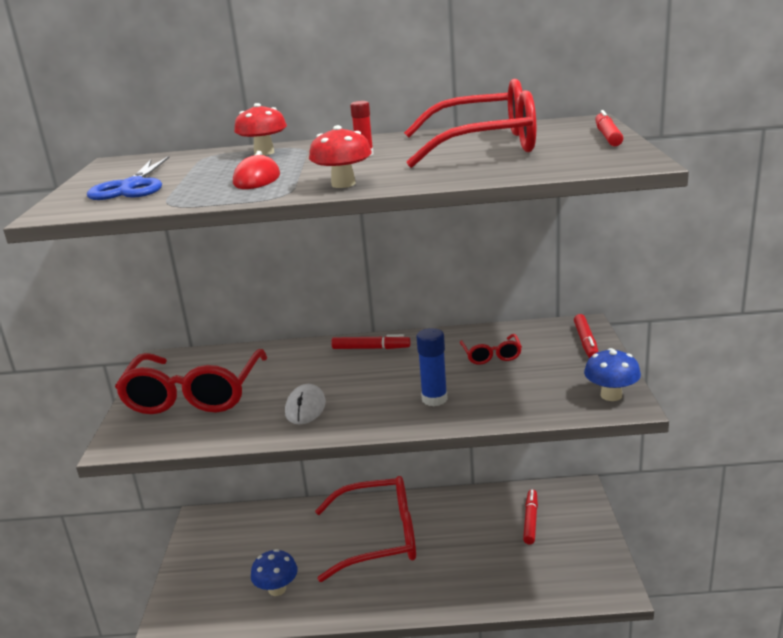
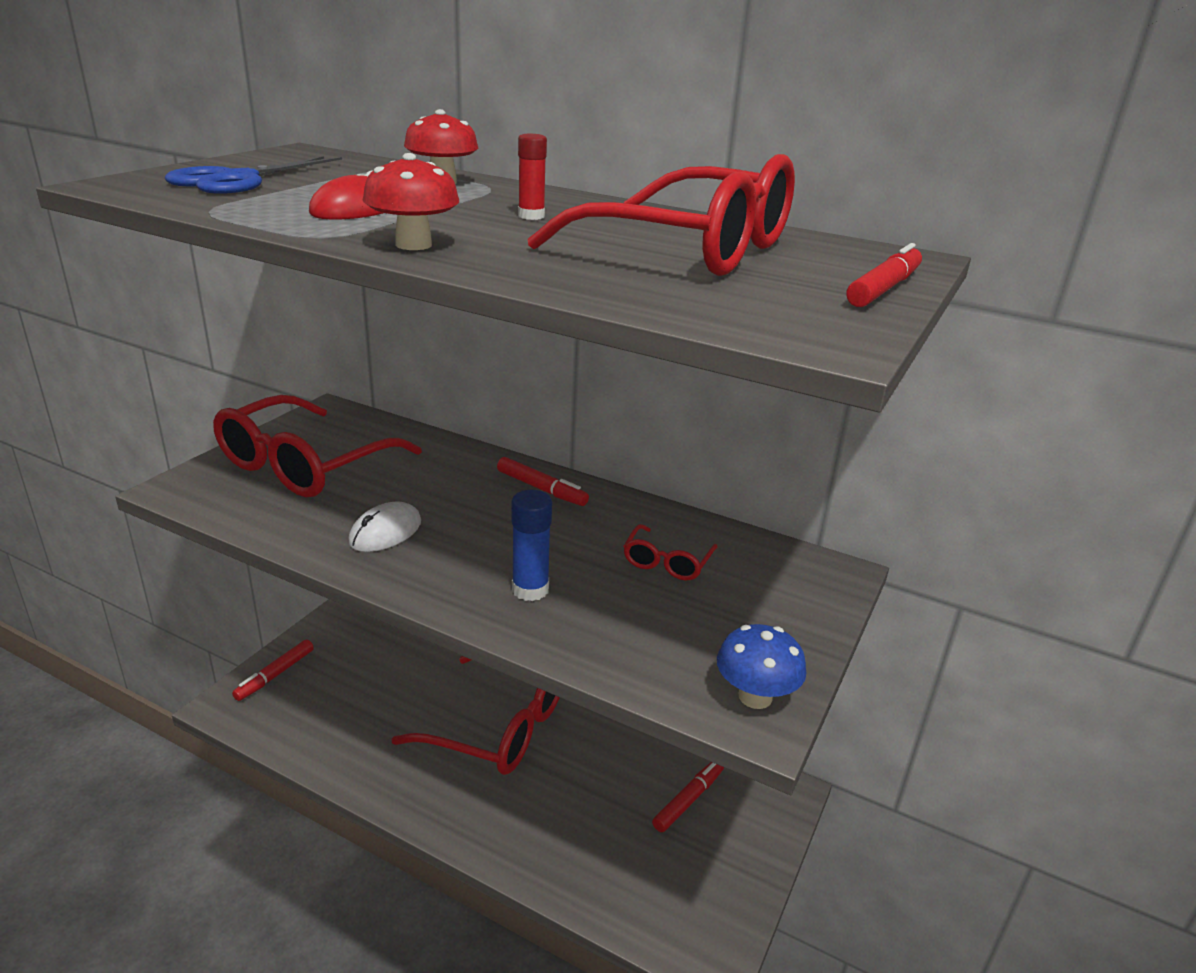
camera: 25 degrees right, 5 degrees up
(277, 589) = (347, 728): blue mushroom -> none
(585, 342) = (812, 599): red marker -> red marker (275, 675)

